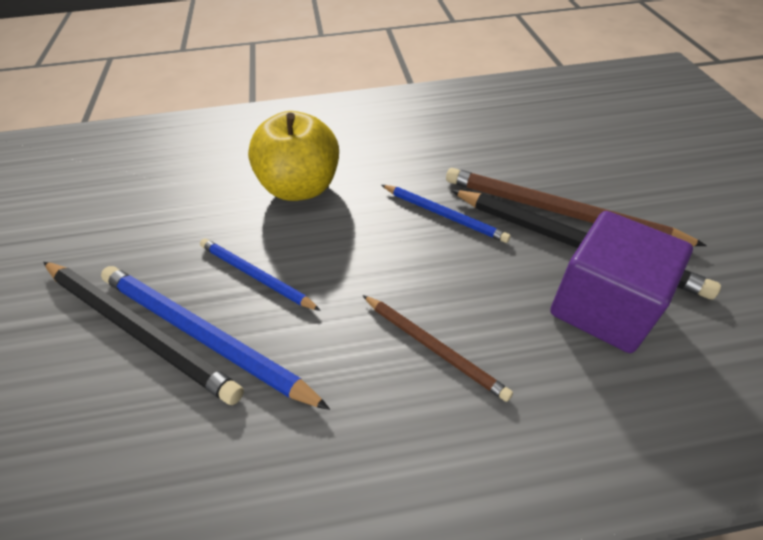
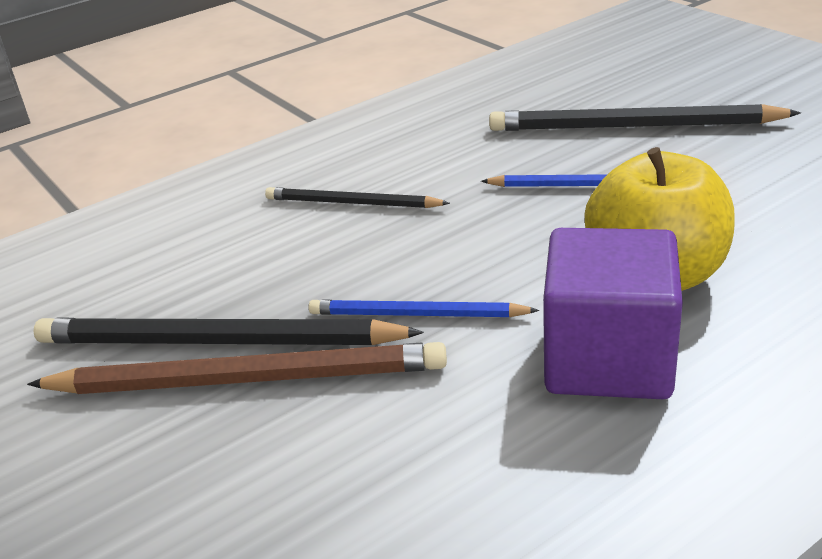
camera: 155 degrees right, 15 degrees down
(203, 335) = (572, 142): blue pencil -> none
(434, 347) = (352, 203): brown pencil -> black pencil
(603, 307) = (180, 288): purple cube -> purple cube (608, 359)

